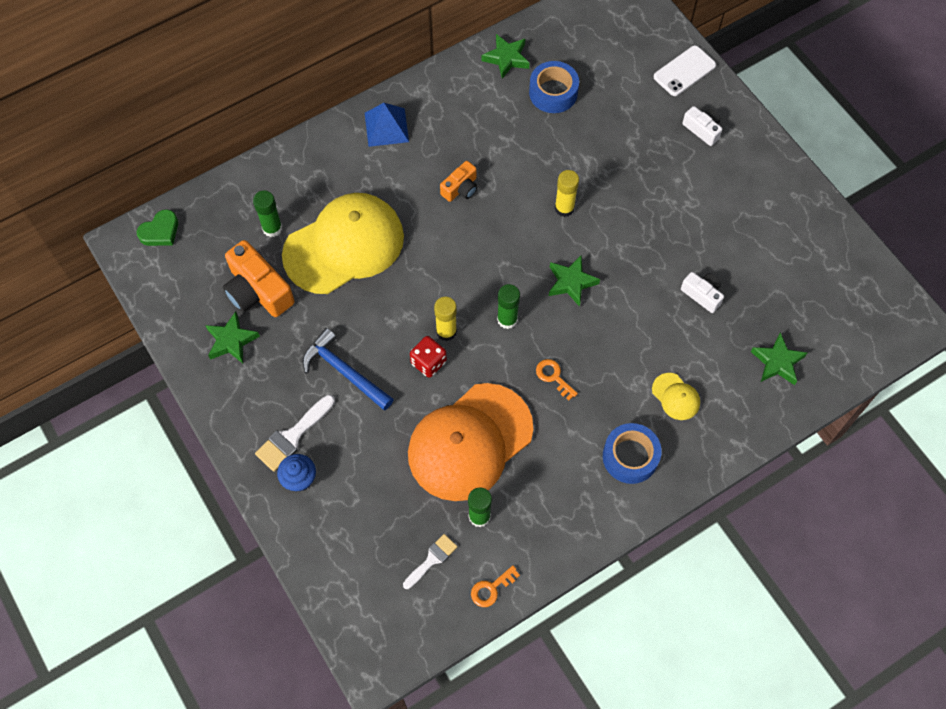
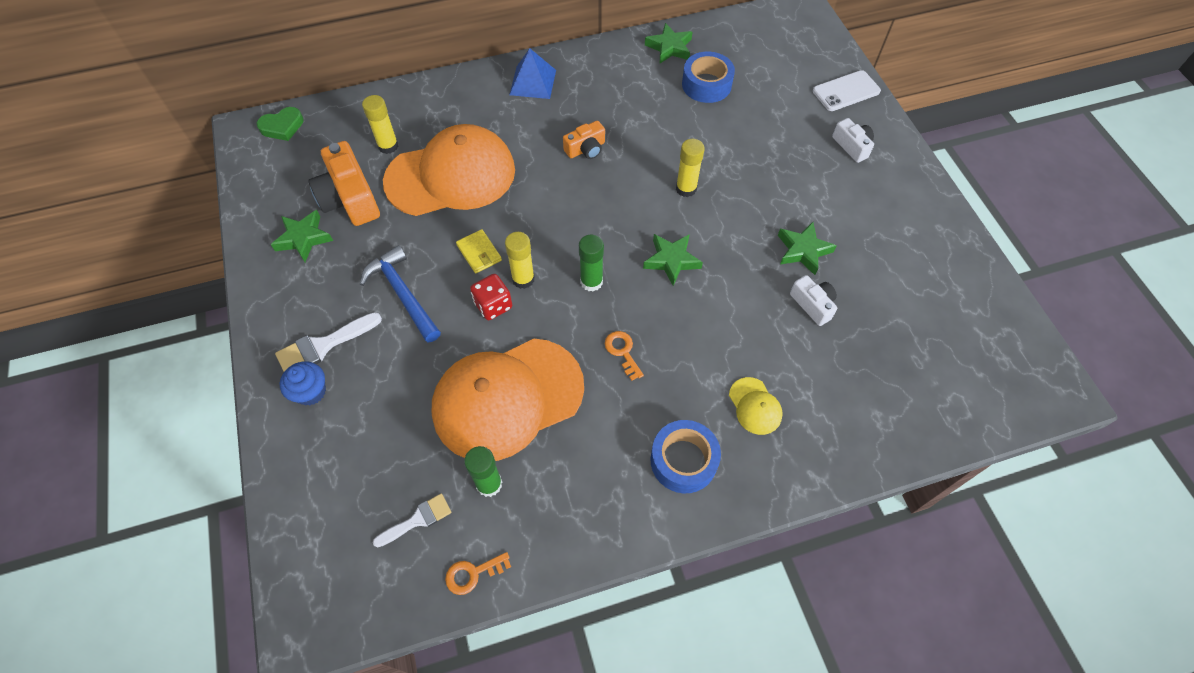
camera: 15 degrees right, 5 degrees down
(272, 228) = (388, 146): green glue stick -> yellow glue stick
(344, 245) = (451, 176): yellow cap -> orange cap
(398, 316) = (479, 253): none -> yellow wallet
(777, 362) = (884, 396): green star -> green star (803, 251)

